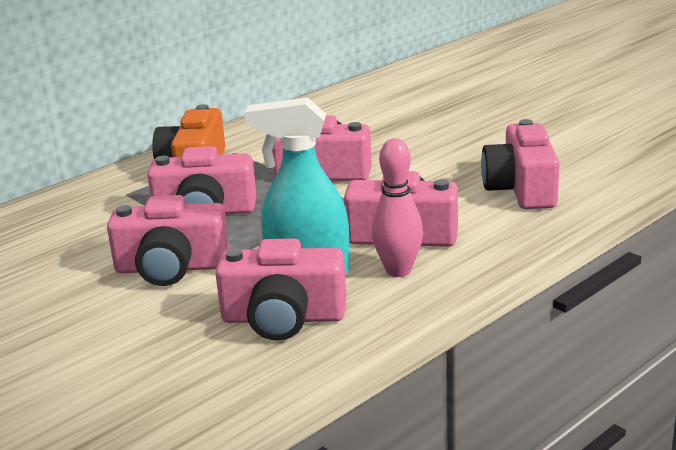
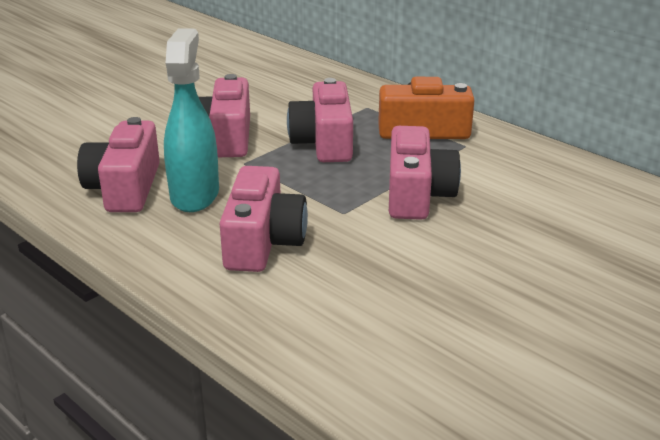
camera: 85 degrees right, 5 degrees up
(398, 271) = (186, 239): pink bowling pin -> none
(521, 189) = (369, 325): pink camera -> none

